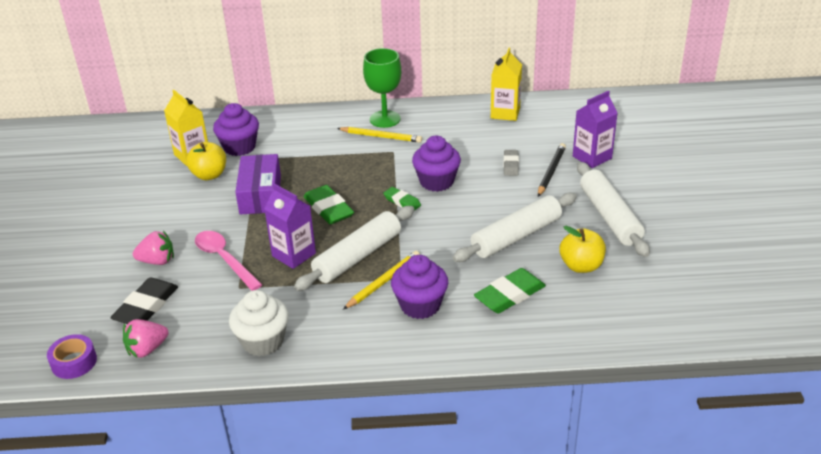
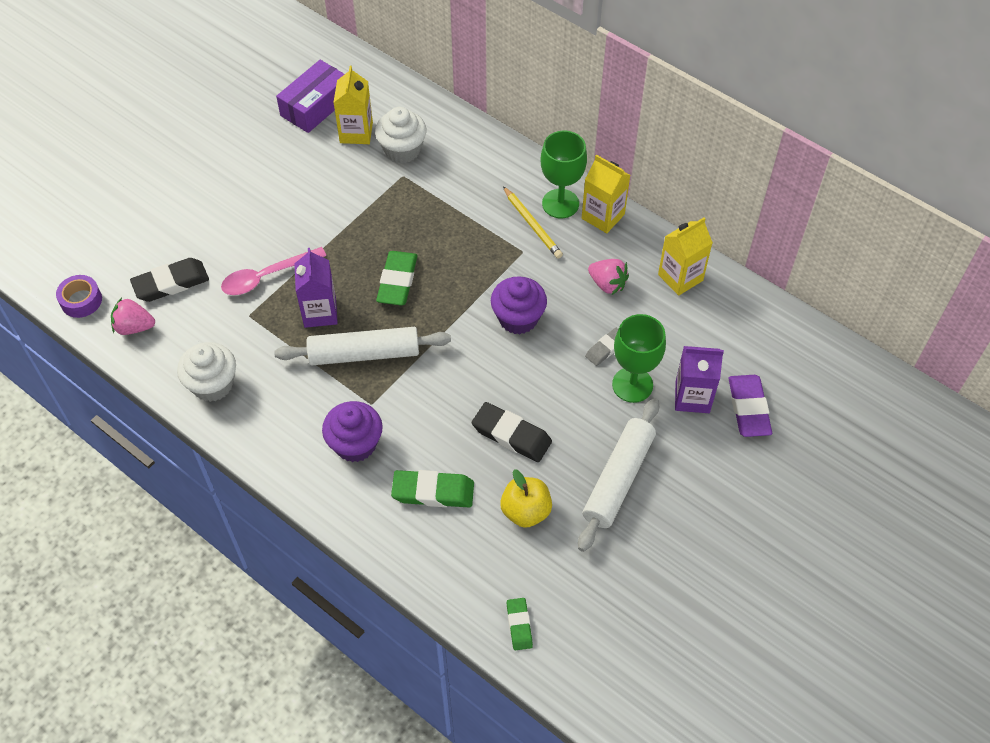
camera: 40 degrees right, 20 degrees up
(157, 261) = (220, 240): pink strawberry -> pink strawberry (607, 284)
(209, 175) = (346, 168): yellow apple -> none
(224, 259) = (267, 276): pink spoon -> pink spoon turned 120 degrees counterclockwise
(239, 147) = (402, 150): purple cupcake -> white cupcake
(260, 194) = (362, 222): purple box -> purple box (315, 106)
(383, 282) = (355, 397): yellow pencil -> none
(402, 202) = (463, 319): green eraser -> green eraser (519, 625)
(419, 111) = (603, 216): none -> yellow carton
(516, 236) = (511, 435): white rolling pin -> black eraser
(551, 171) = (632, 385): black pencil -> green goblet
(628, 144) = (748, 408): none -> purple eraser

